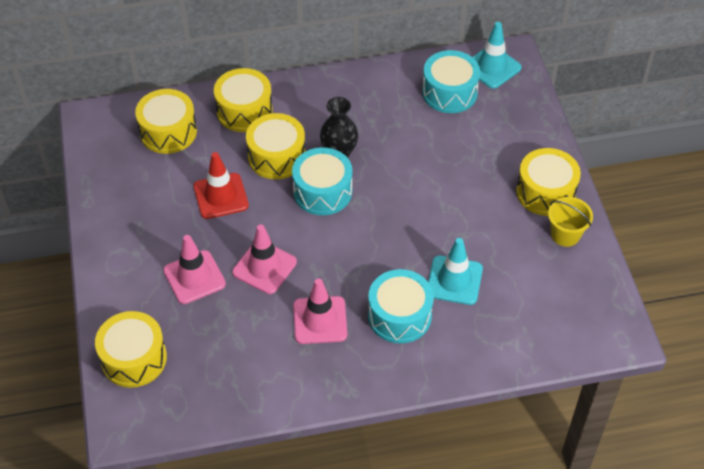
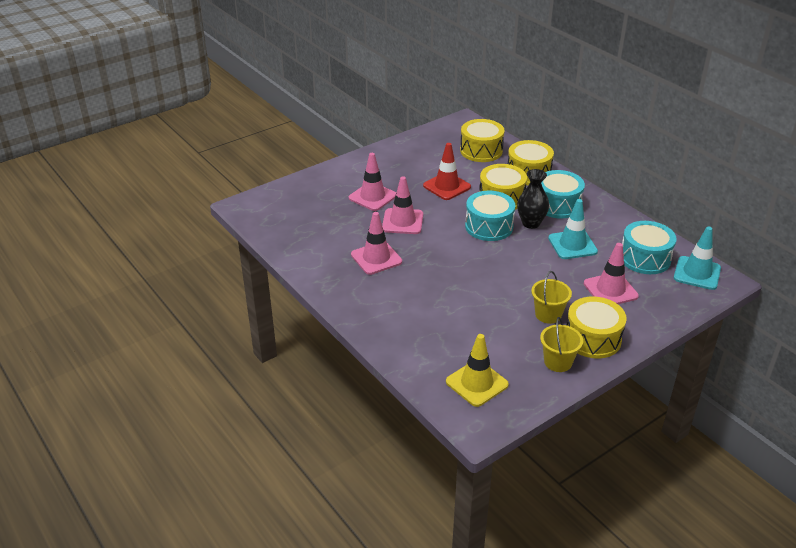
camera: 65 degrees right, 15 degrees down
(134, 358) = (295, 194): yellow drum -> none
(399, 316) = (407, 294): turquoise drum -> turquoise drum (557, 205)
(454, 280) = (460, 312): turquoise traffic cone -> turquoise traffic cone (572, 245)
(483, 143) = (610, 290): none -> pink traffic cone
(494, 209) = (548, 314): none -> yellow bucket
(566, 313) = (477, 383): none -> yellow traffic cone

